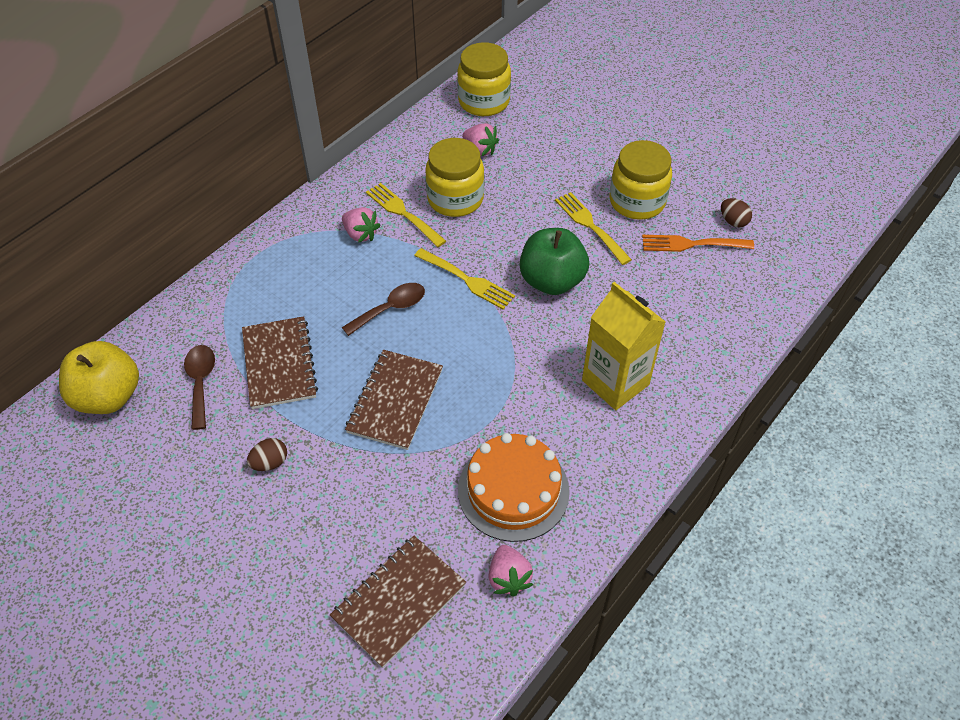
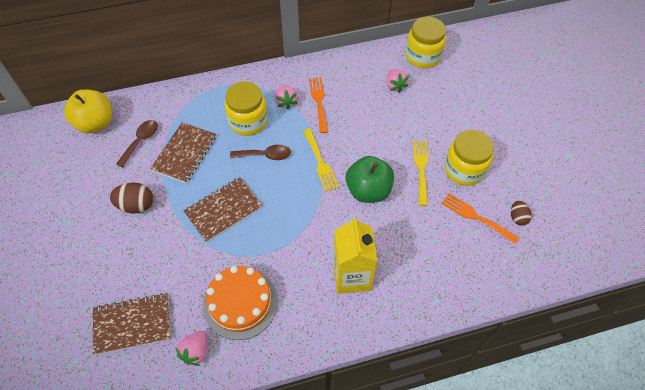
camera: 35 degrees right, 5 degrees up
(270, 463) = (136, 205): brown egg -> brown egg, size x1.61
(403, 213) = (319, 102): yellow fork -> orange fork
(455, 199) = (355, 109): yellow jar -> yellow jar (248, 121)

